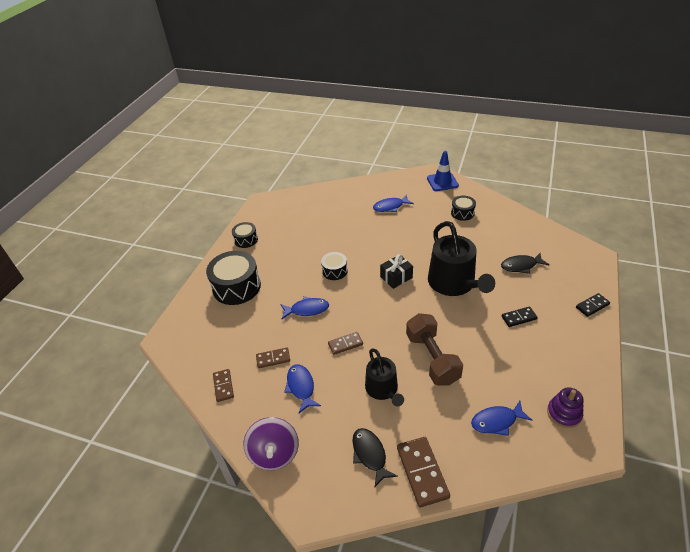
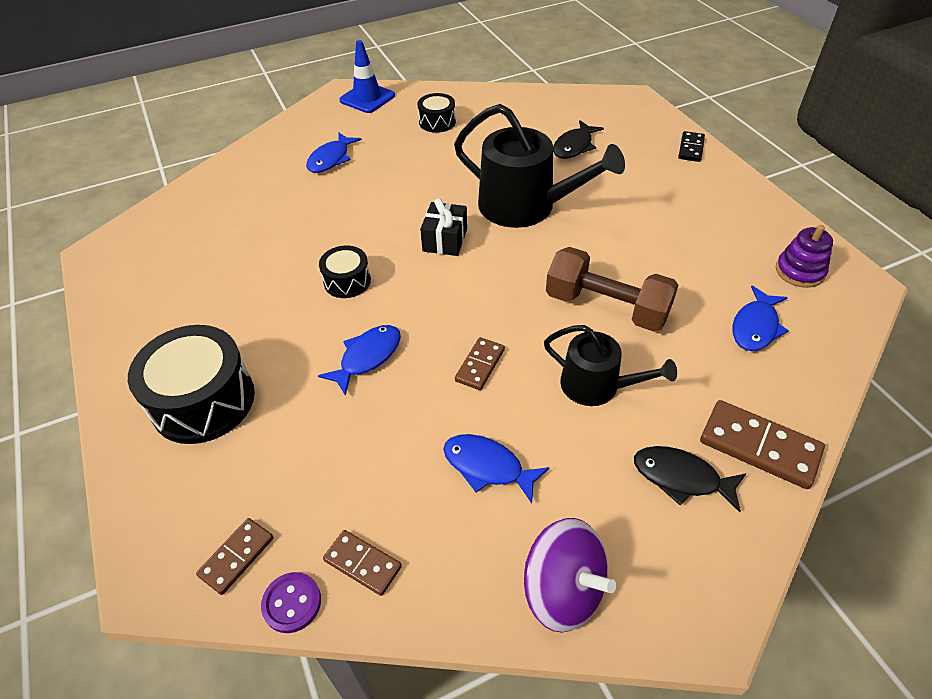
camera: 45 degrees left, 5 degrees up
(191, 381) = (292, 603): none -> purple button
(246, 240) = (135, 322): black drum -> none
(273, 359) = (397, 461): brown domino -> brown domino (237, 557)
(519, 318) = (640, 202): black domino -> none

